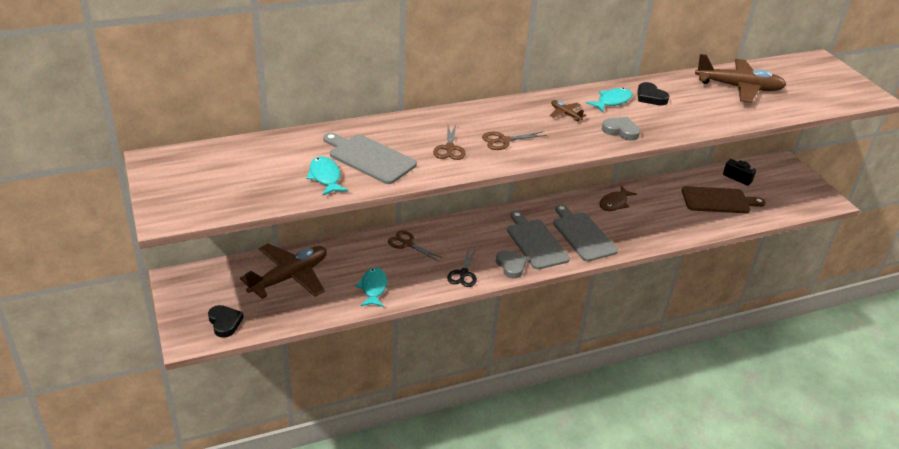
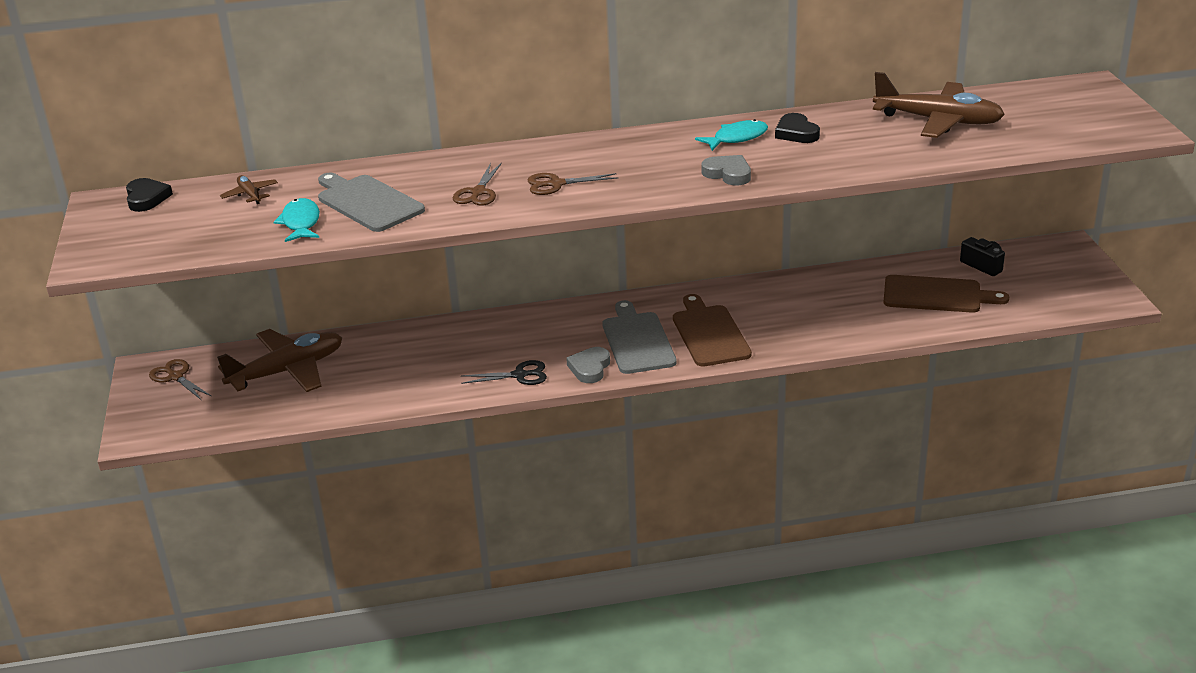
camera: 15 degrees right, 5 degrees down
(225, 323) = (187, 419): black heart -> black heart (146, 198)
(373, 288) = (391, 387): turquoise fish -> none
(407, 244) = (458, 337): brown scissors -> brown scissors (176, 377)
(463, 274) = (519, 375): black scissors -> black scissors turned 120 degrees counterclockwise
(511, 266) = (590, 368): grey heart -> grey heart turned 150 degrees counterclockwise
(565, 114) = (660, 153): brown plane -> brown plane (250, 195)
(582, 235) = (709, 333): grey cutting board -> brown cutting board
(614, 203) = (775, 295): brown fish -> none

